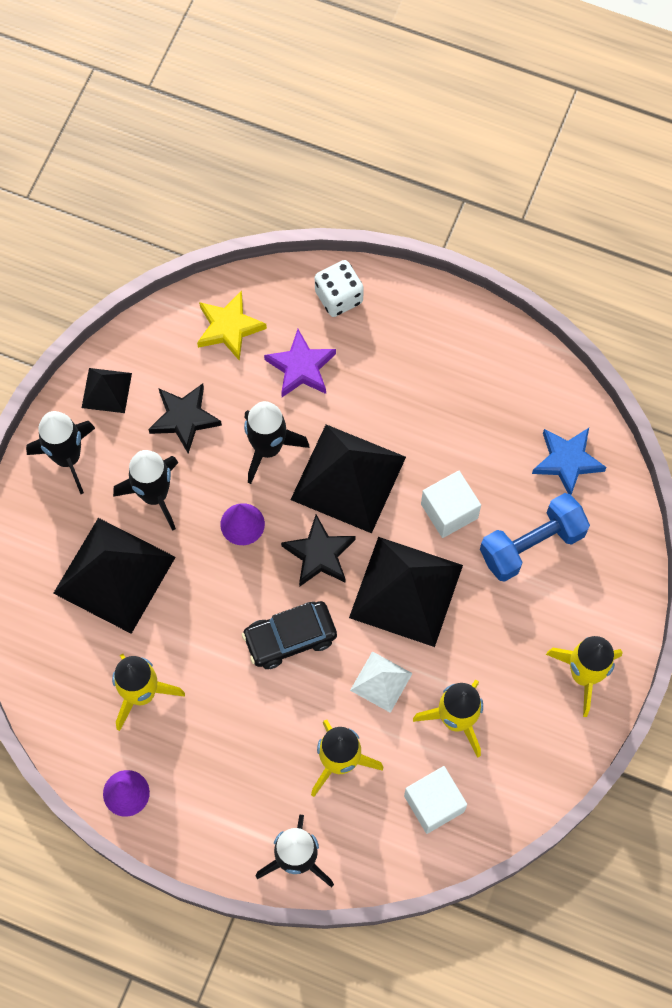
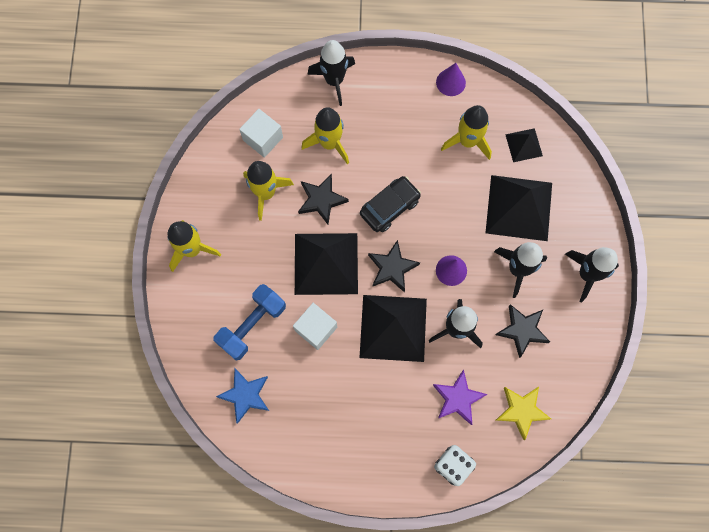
camera: 160 degrees right, 5 degrees up
(106, 390) = (584, 331): black pyramid -> black pyramid (524, 145)
(381, 681) = (321, 200): white pyramid -> black star

